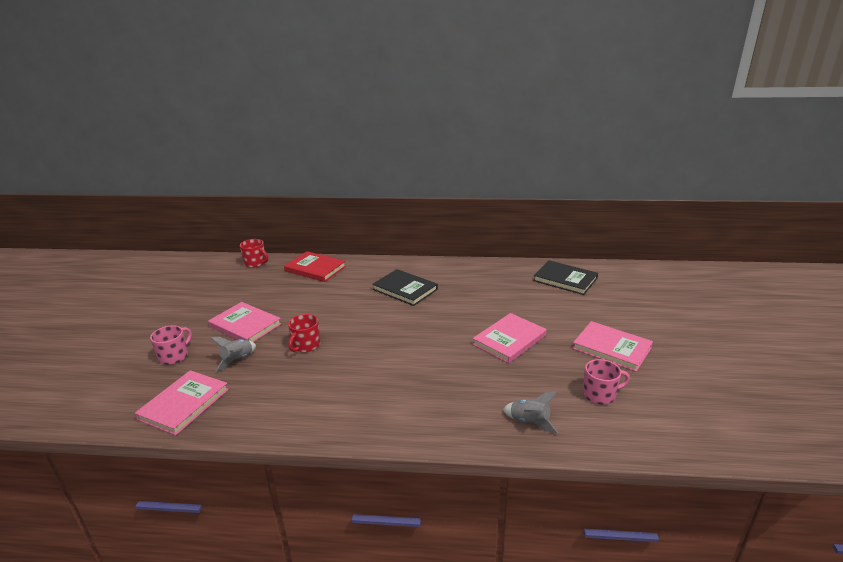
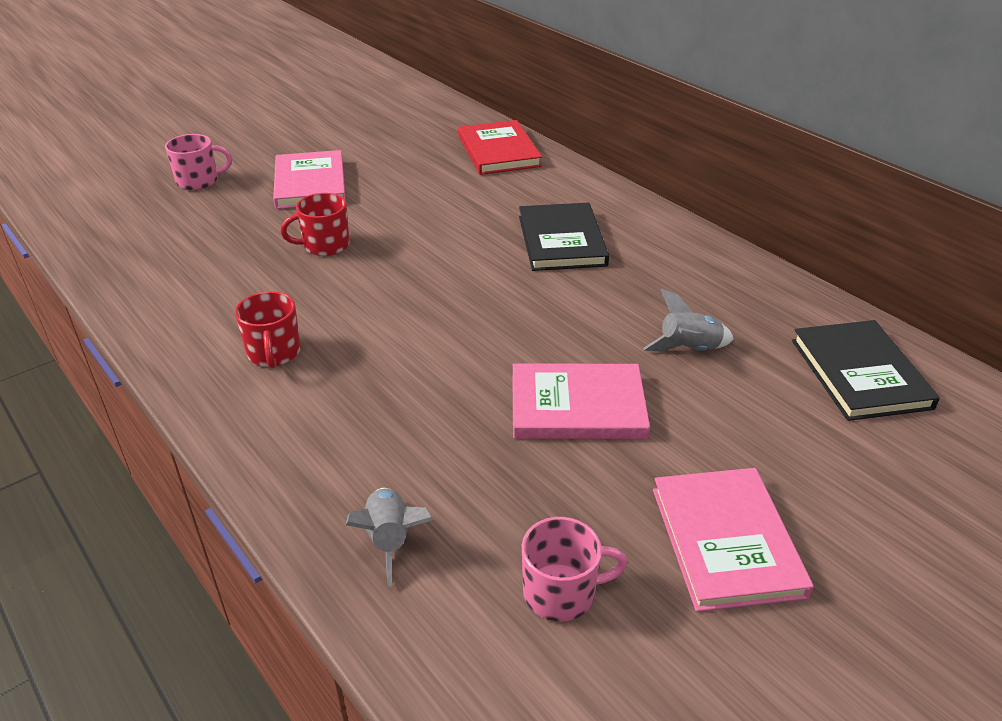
camera: 45 degrees right, 10 degrees up
(184, 404) = (125, 238): pink book -> none
(238, 360) = (239, 220): grey rocket -> grey rocket (689, 349)
(255, 263) = (444, 110): red mug -> red mug (274, 353)
(600, 394) = (561, 592): pink mug -> pink mug turned 45 degrees counterclockwise

